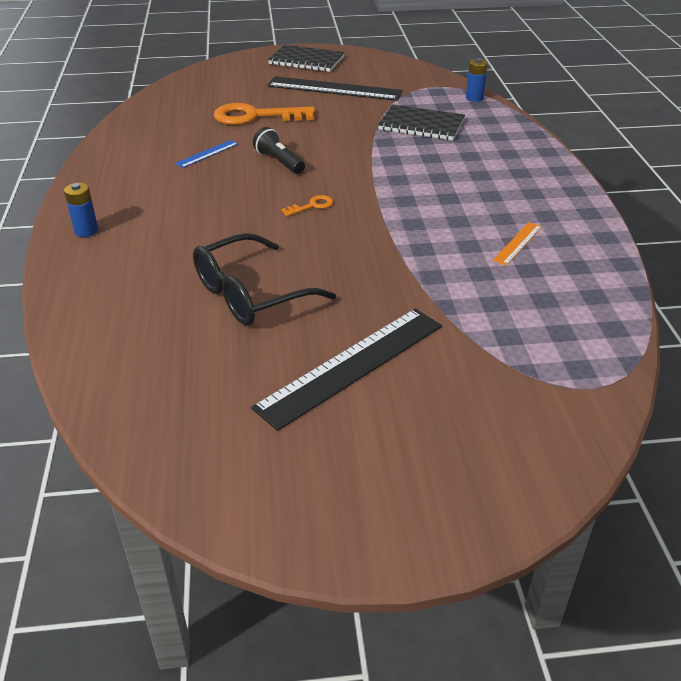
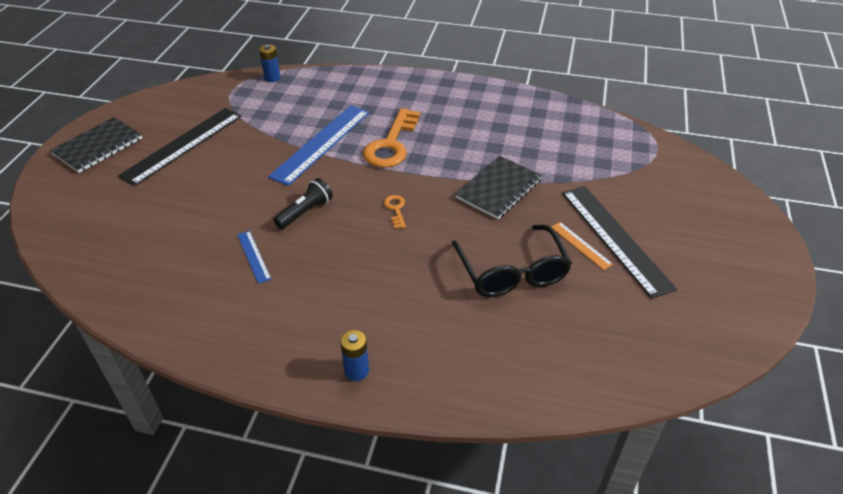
camera: 70 degrees left, 5 degrees up
(255, 116) = (198, 208): orange key -> orange key (391, 144)
(279, 162) = (305, 212): black flashlight -> black flashlight turned 150 degrees clockwise
(388, 146) = (321, 143): none -> blue ruler
(421, 125) = (298, 117): black notebook -> black notebook (498, 189)
(518, 243) = (500, 126): orange ruler -> orange ruler (581, 245)

